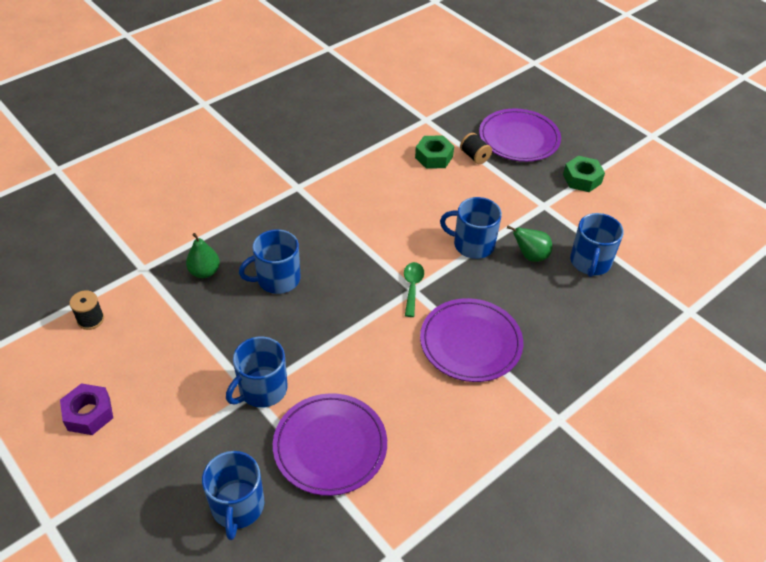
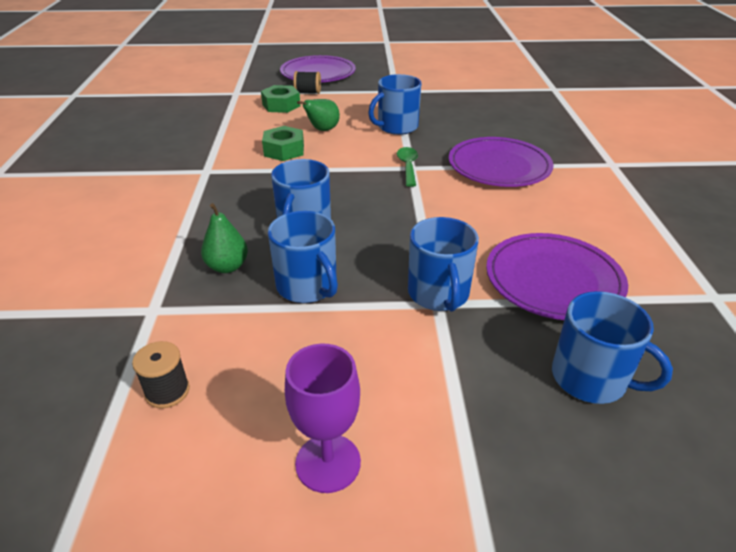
camera: 50 degrees left, 10 degrees down
(89, 414) = (328, 463): purple nut -> purple goblet
(412, 287) = (408, 166): green spoon -> green spoon turned 45 degrees clockwise
(530, 256) = (438, 113): green pear -> green pear (322, 130)
(582, 179) = (391, 71): green nut -> green nut (284, 150)
(590, 262) = (472, 98): blue mug -> blue mug (307, 286)

